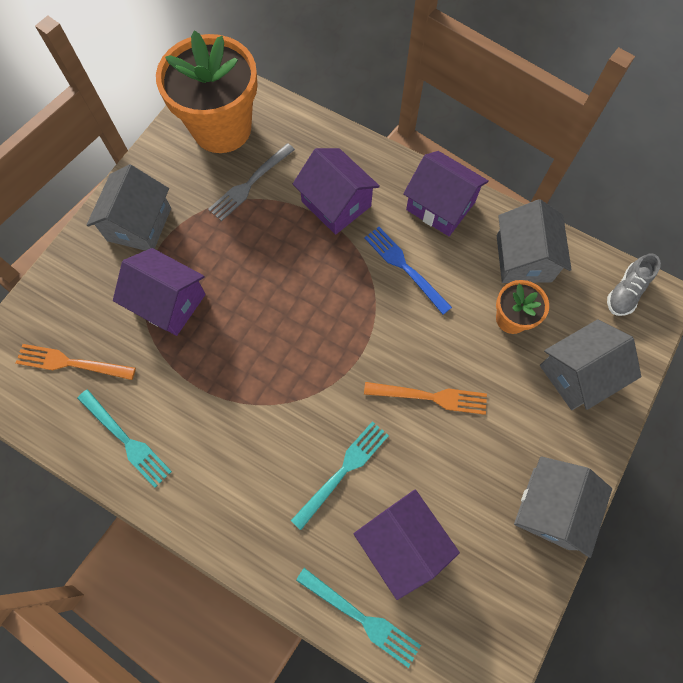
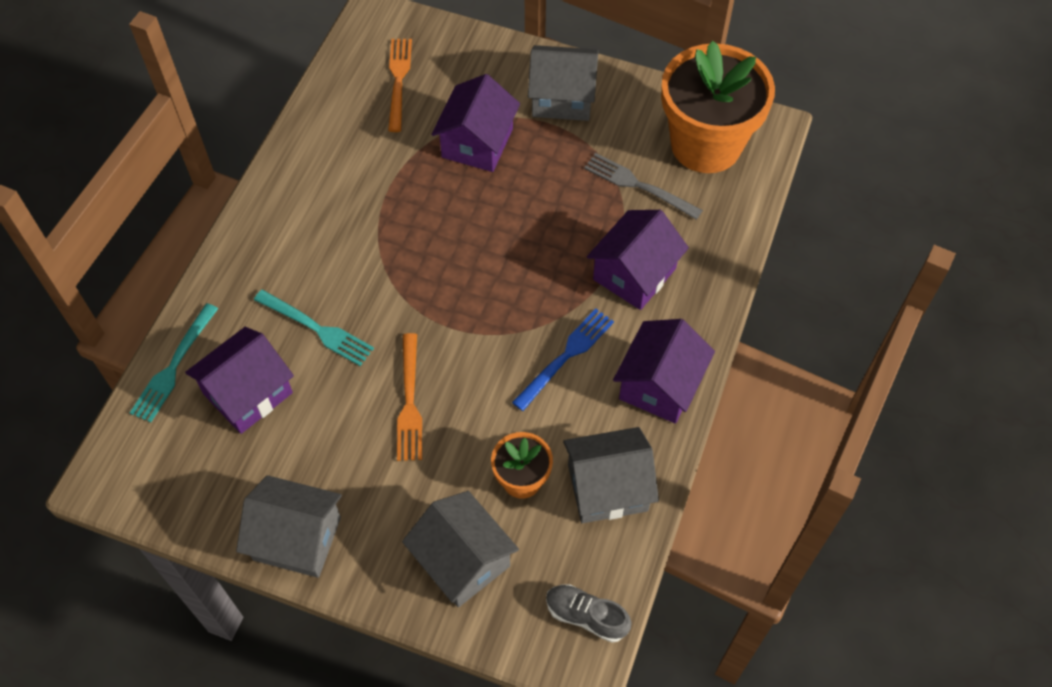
camera: 80 degrees right, 10 degrees down
(126, 440) = (327, 141): turquoise fork -> none

